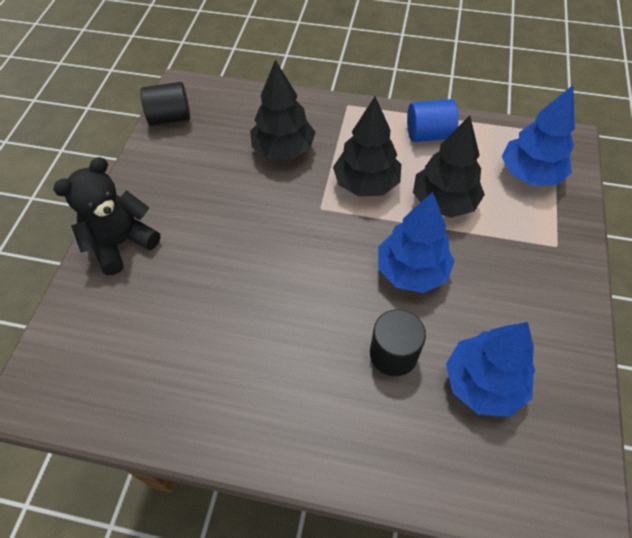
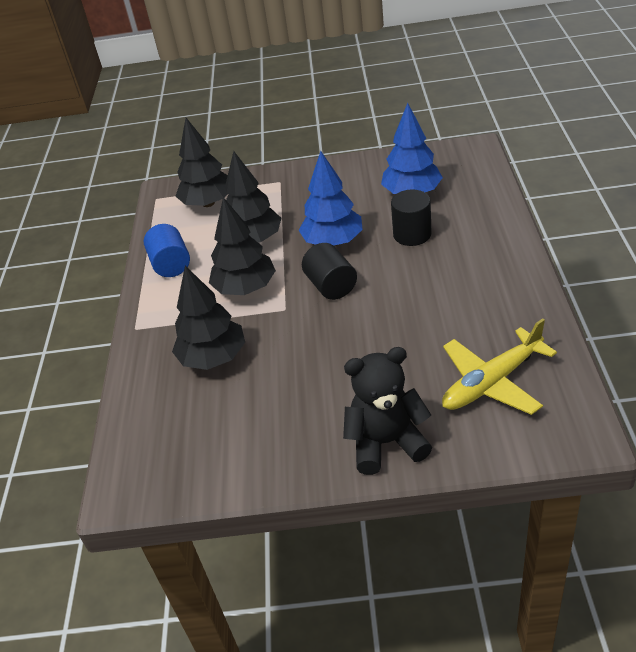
camera: 100 degrees left, 15 degrees down
(121, 243) = (386, 442): black teddy bear -> black teddy bear turned 135 degrees clockwise
(132, 346) = (492, 382): none -> yellow plane
(170, 117) = (180, 480): black cylinder -> black cylinder (331, 286)
(530, 174) = (208, 203): blue tree -> black tree

